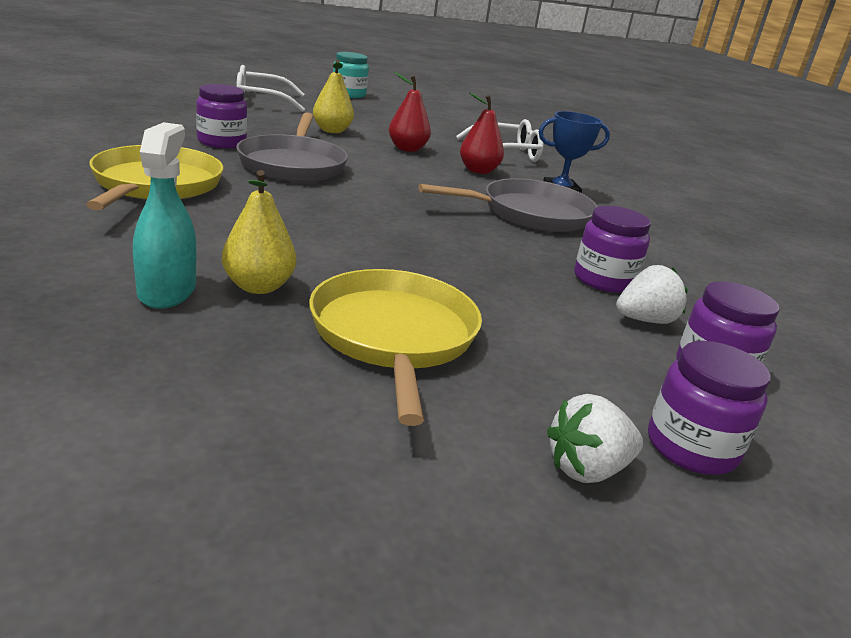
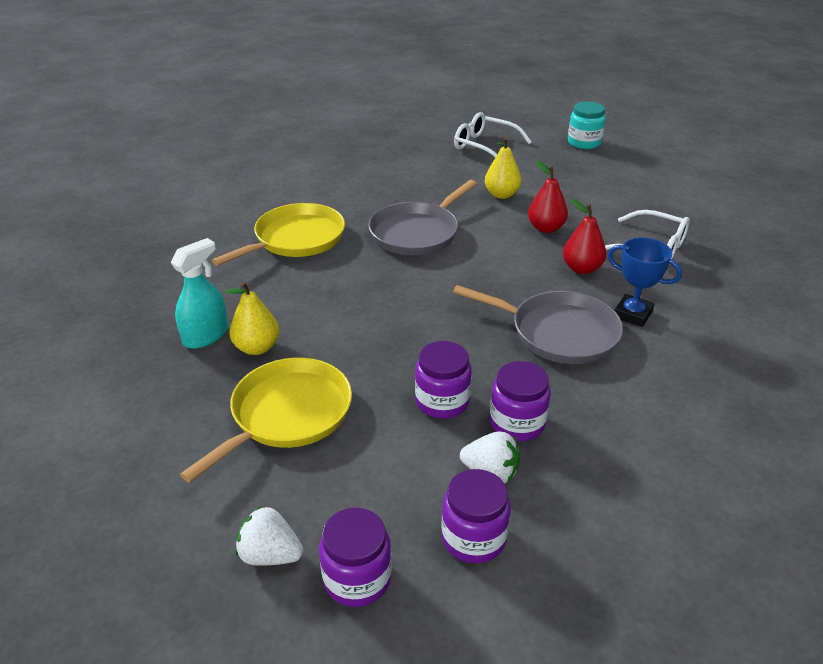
camera: 45 degrees right, 10 degrees up
(222, 142) = (390, 199): purple jar -> purple jar (442, 401)

